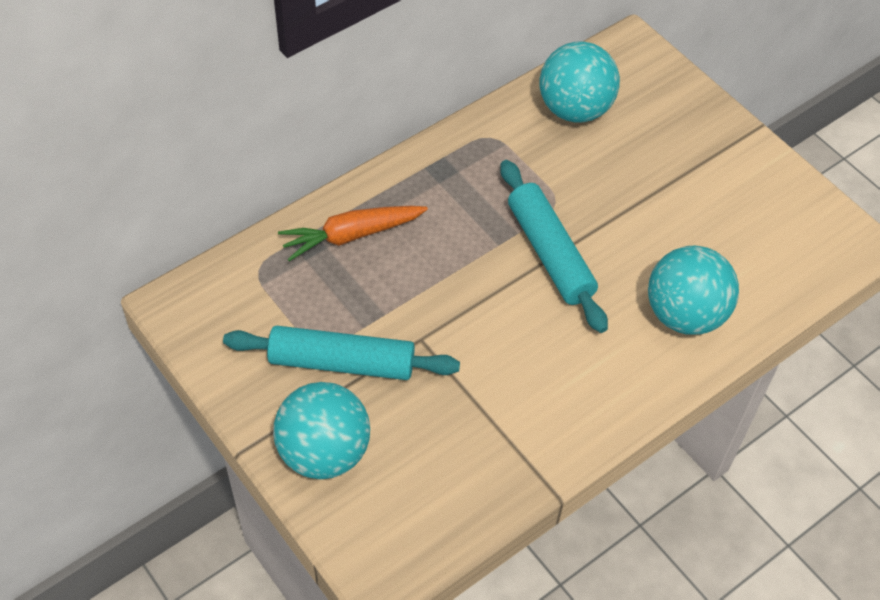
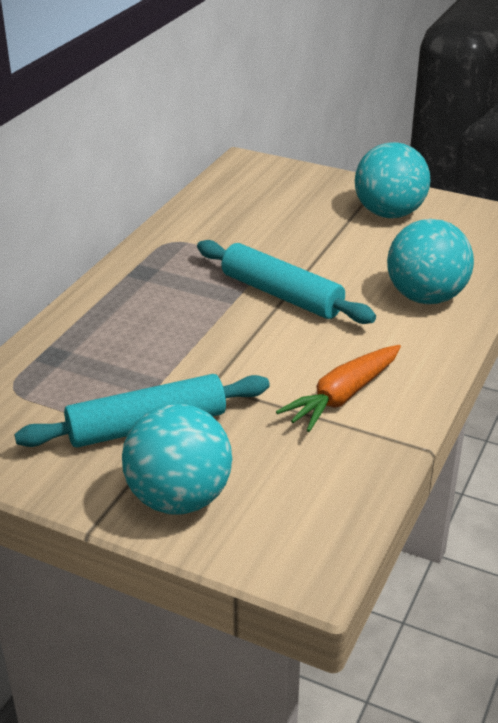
camera: 25 degrees left, 20 degrees down
(351, 235) = (90, 337): orange carrot -> orange carrot (342, 396)
(575, 109) = (229, 207): turquoise ball -> turquoise ball (389, 213)

